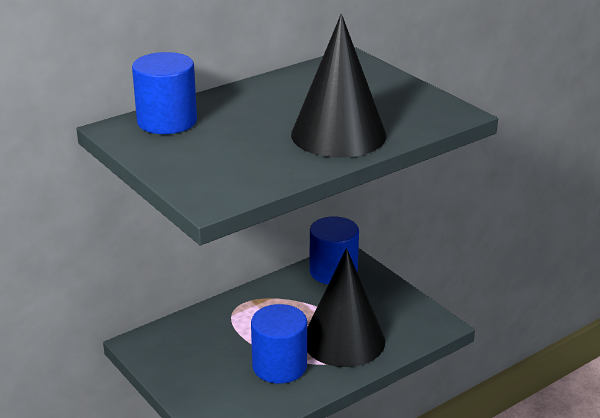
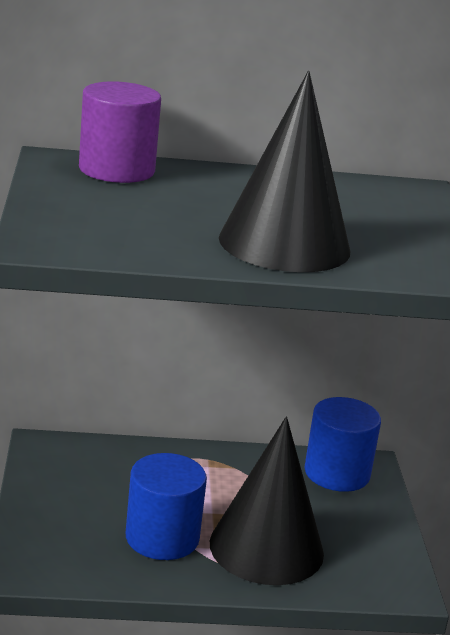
camera: 30 degrees right, 5 degrees down
(167, 121) = (116, 170): blue cylinder -> purple cylinder

